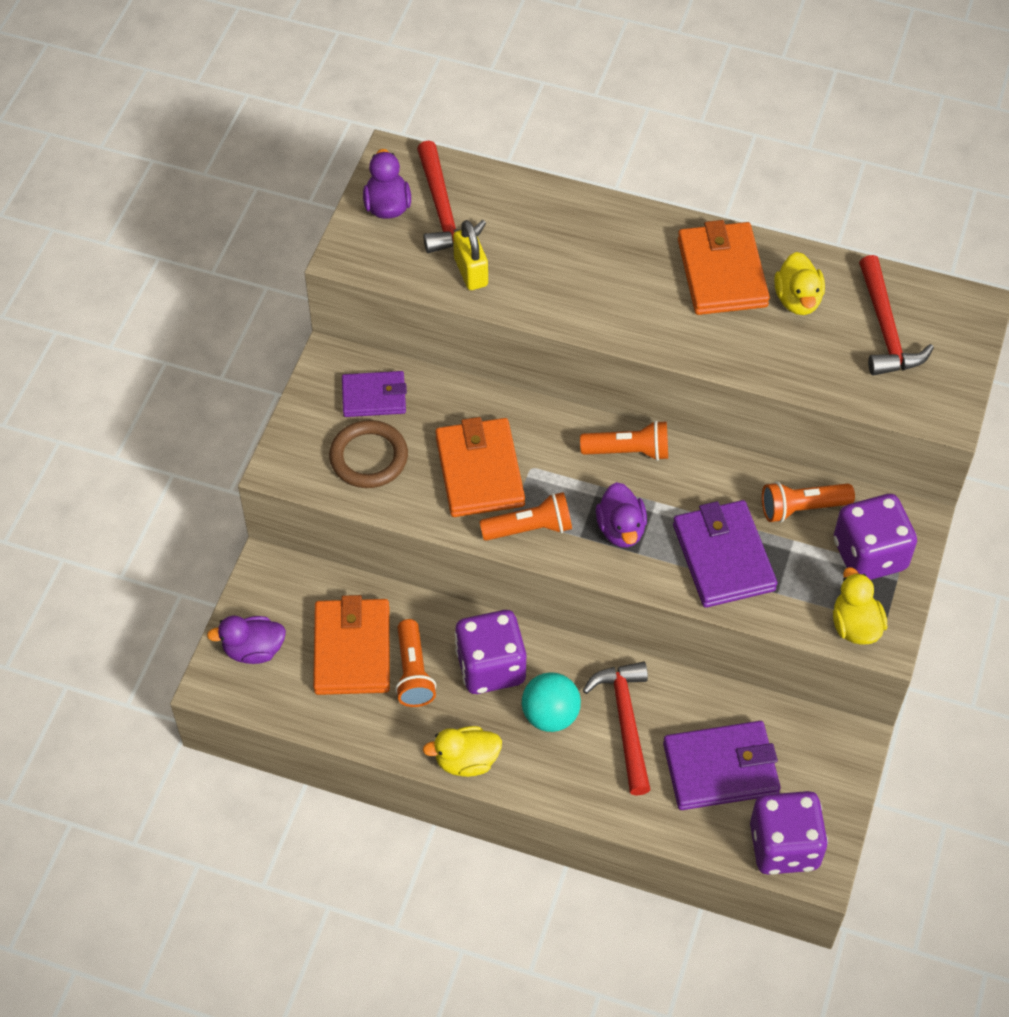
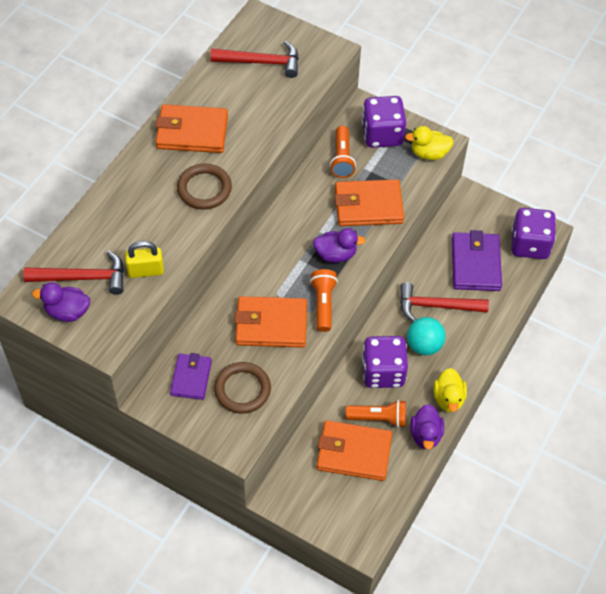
camera: 80 degrees left, 0 degrees up
(253, 650) = (341, 516): purple duck -> purple duck (425, 435)
(625, 307) = (204, 189): none -> brown ring
(628, 451) = (277, 238): orange flashlight -> none
(723, 557) = (368, 206): purple wallet -> orange wallet
(797, 300) = (226, 99): yellow duck -> none

